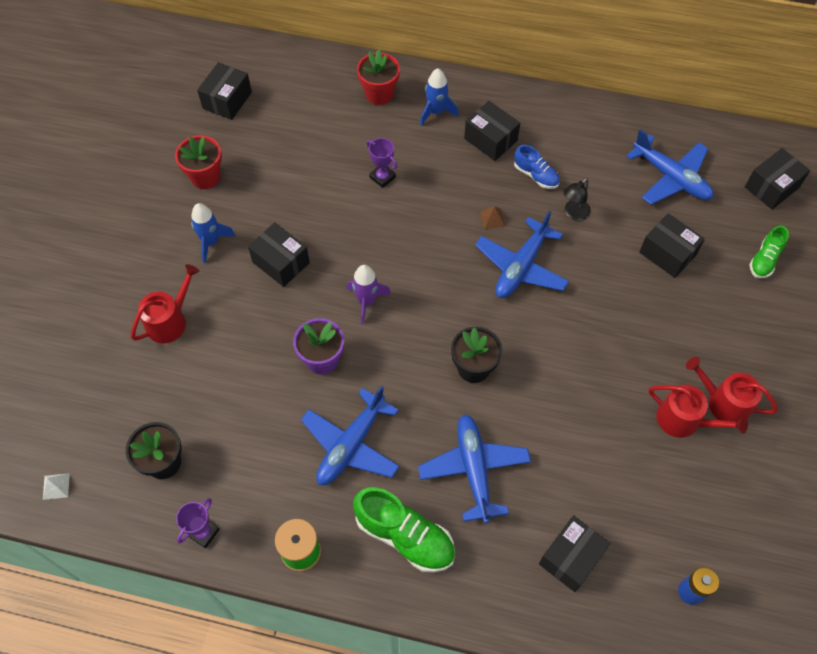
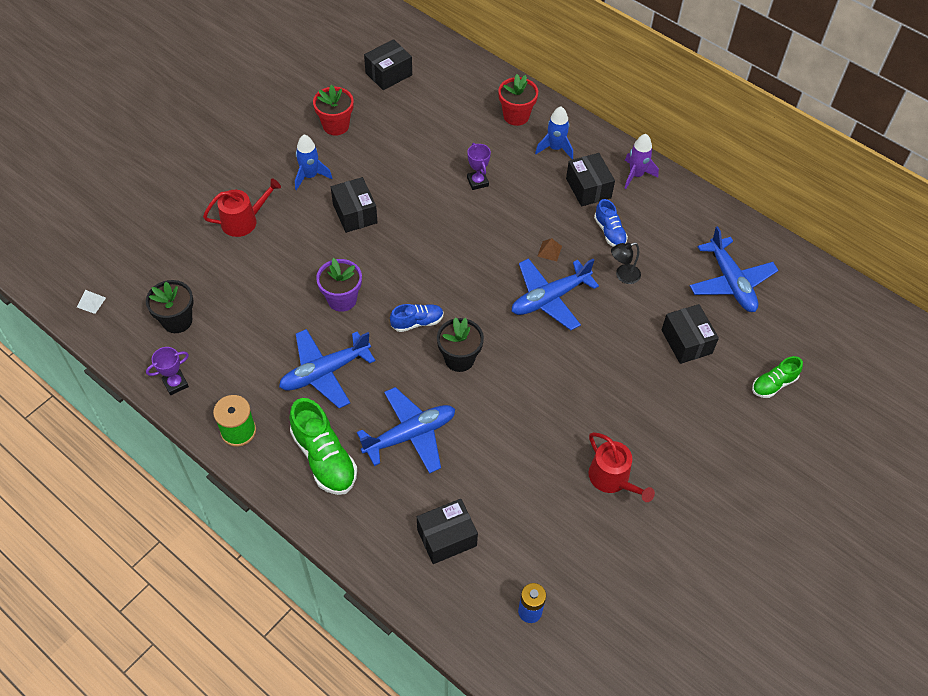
camera: 25 degrees right, 5 degrees down
(366, 301) = (404, 271): purple rocket -> purple rocket (636, 175)
(411, 349) = (417, 322): none -> blue shoe
(474, 469) = (410, 435): blue plane -> blue plane turned 45 degrees clockwise
(723, 402) = (657, 481): red watering can -> none
(771, 187) = (821, 328): black box -> none

